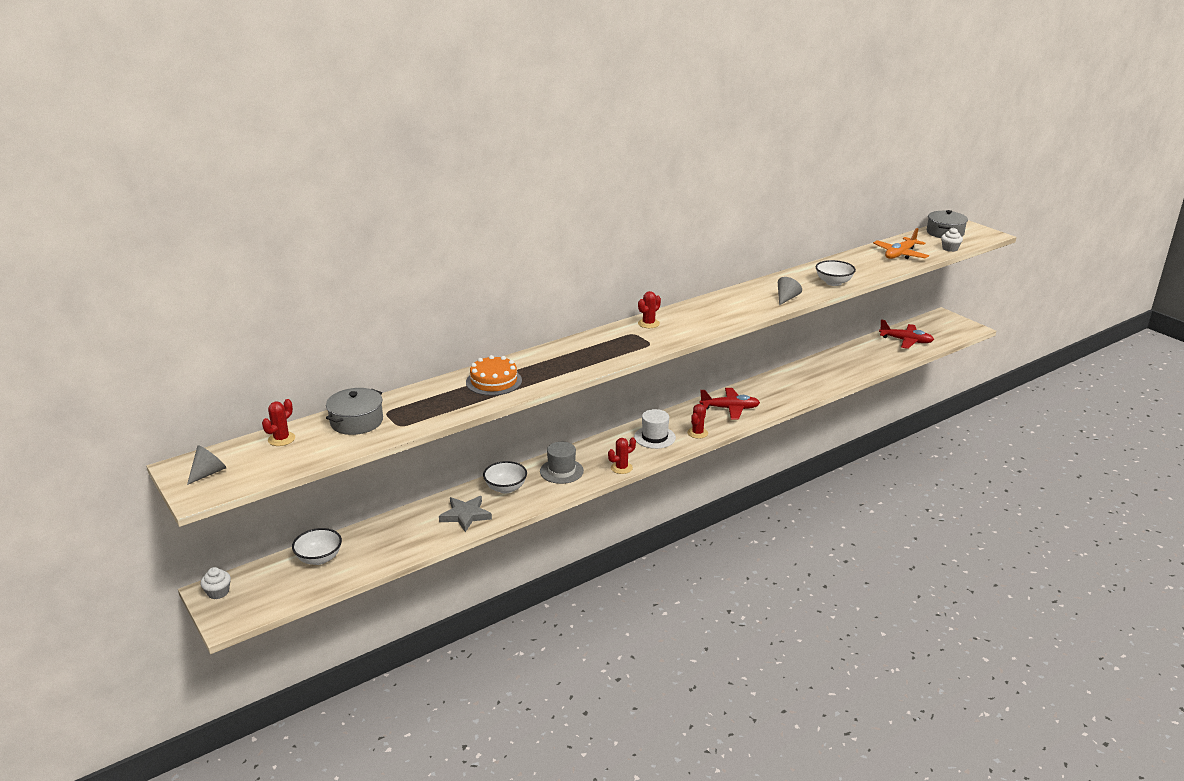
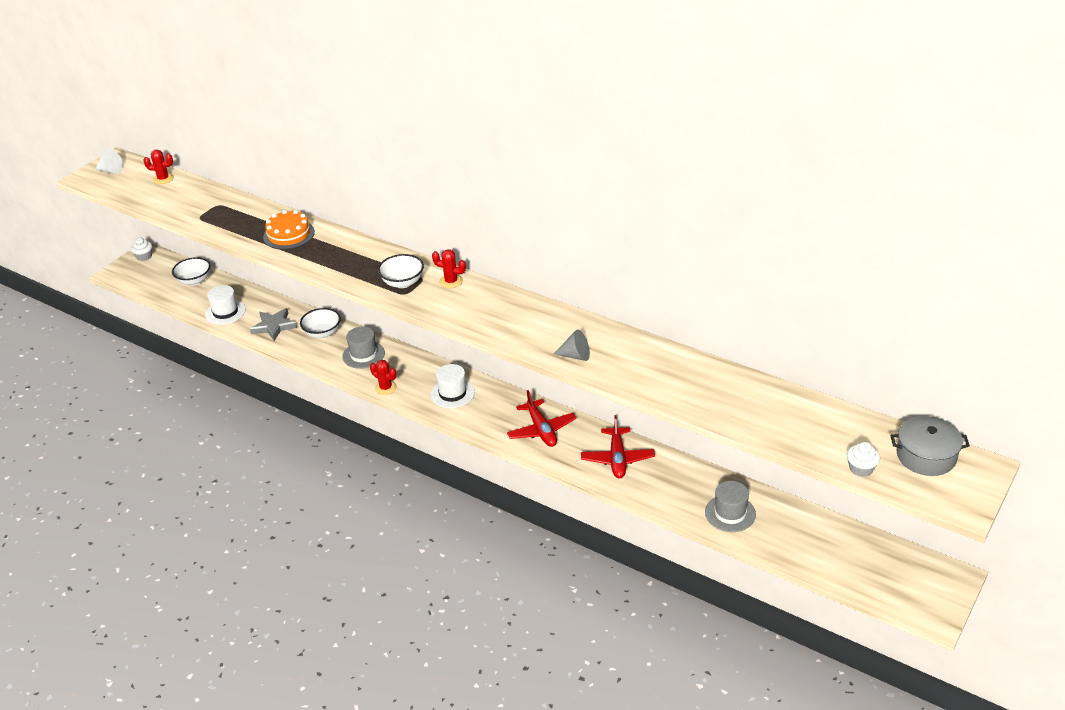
camera: 70 degrees right, 10 degrees up
(208, 473) = (111, 171): grey cone -> white cone
(356, 421) = (198, 198): grey pot -> none
(407, 544) = (225, 312): none -> white hat
(697, 433) = (476, 419): red cactus -> none
(833, 282) = (650, 382): white bowl -> white bowl (402, 282)
(860, 362) = (730, 513): none -> grey hat
(900, 254) = (795, 424): orange plane -> none
(906, 341) = (831, 548): red plane -> red plane (617, 459)

